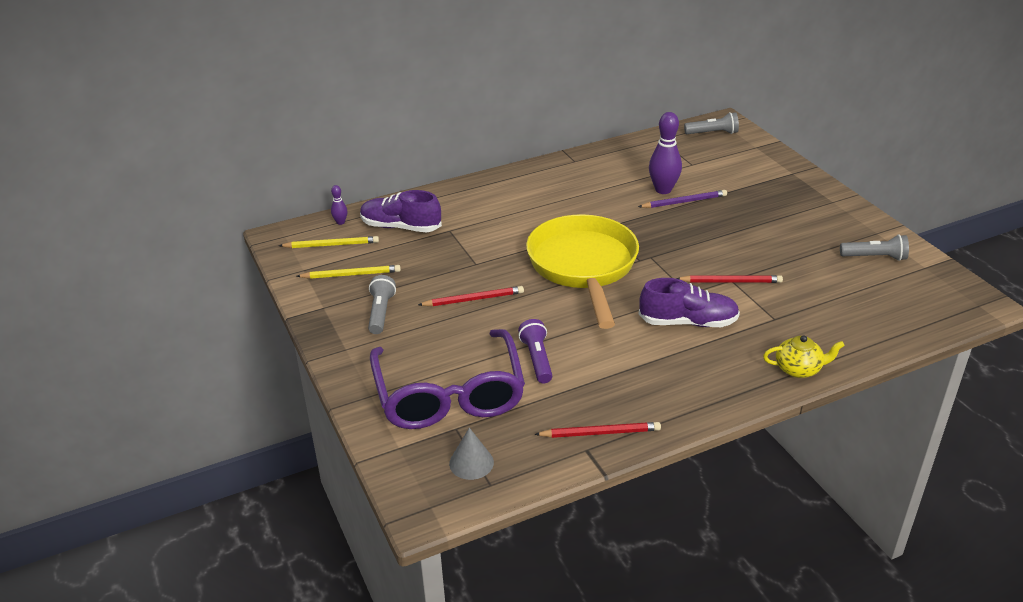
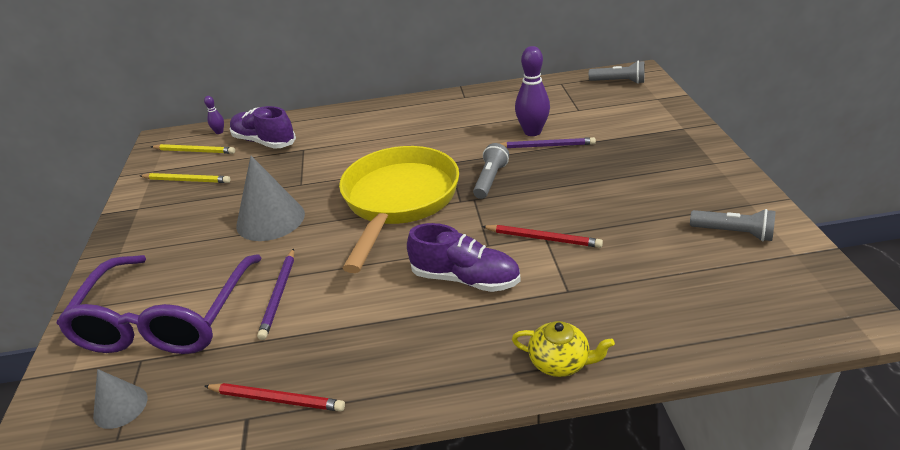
camera: 20 degrees right, 0 degrees up
(381, 313) = (179, 221): grey flashlight -> grey flashlight (490, 180)
(473, 299) = (270, 219): red pencil -> grey cone
(537, 359) = (279, 295): purple flashlight -> purple pencil

